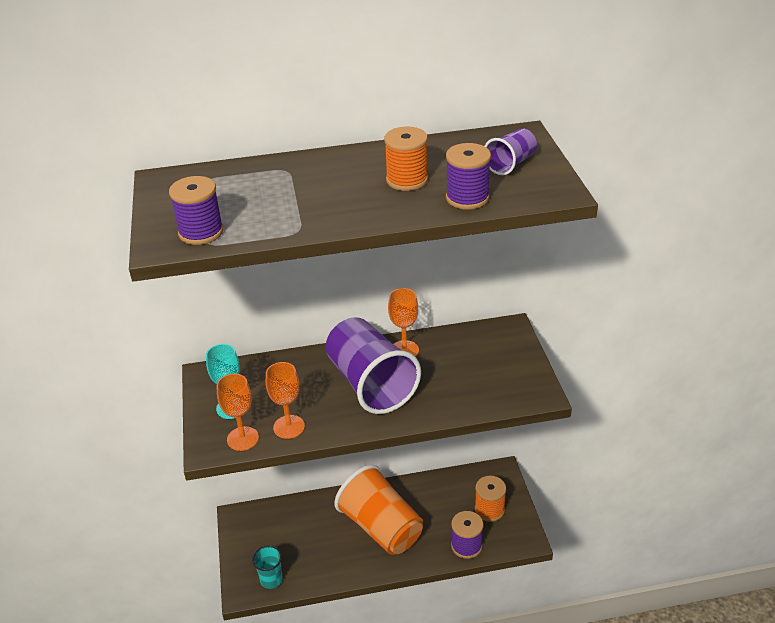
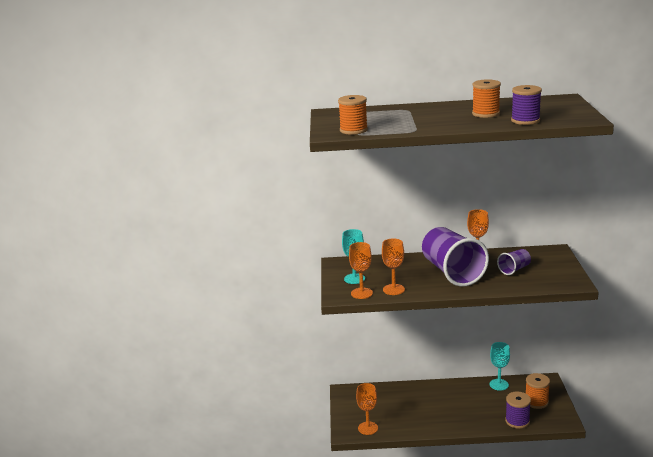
camera: 10 degrees right, 15 degrees down
(201, 232) = (353, 130): purple spool -> orange spool
(271, 580) = (368, 428): turquoise cup -> orange goblet
(381, 527) = (452, 405): orange cup -> none
(440, 484) = (499, 384): none -> turquoise goblet
(510, 164) = (555, 109): purple cup -> purple cup (514, 269)

